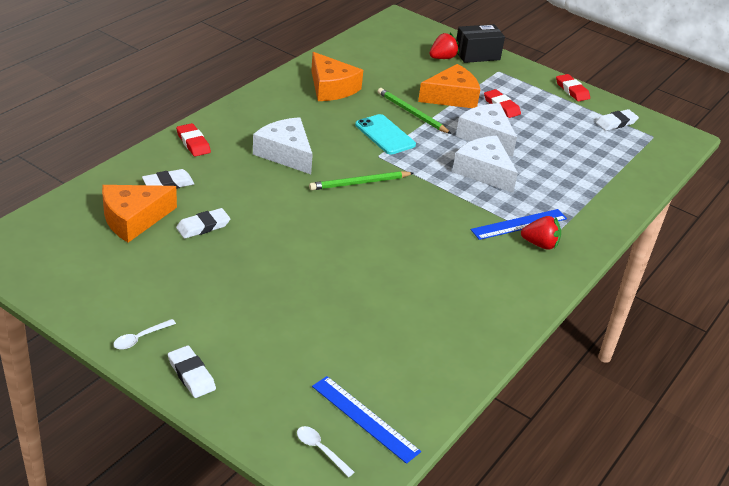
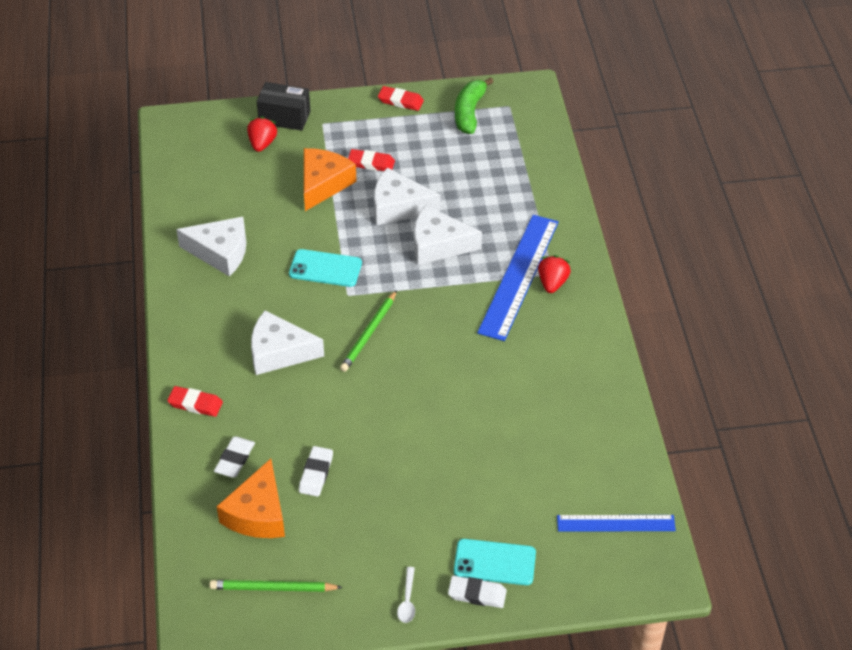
camera: 40 degrees left, 10 degrees up
(235, 367) = (494, 562): none -> turquoise phone
(321, 450) = (619, 569): white spoon -> none
(331, 88) = (220, 252): orange cheese -> white cheese
(411, 113) = (316, 228): green pencil -> green pencil (272, 588)
(477, 55) = (284, 117): black box -> black box turned 75 degrees clockwise
(519, 224) = (519, 276): blue ruler -> blue ruler, size x1.67
(540, 244) = (552, 283): red strawberry -> red strawberry turned 45 degrees counterclockwise
(616, 123) = (469, 112): white eraser -> green banana

